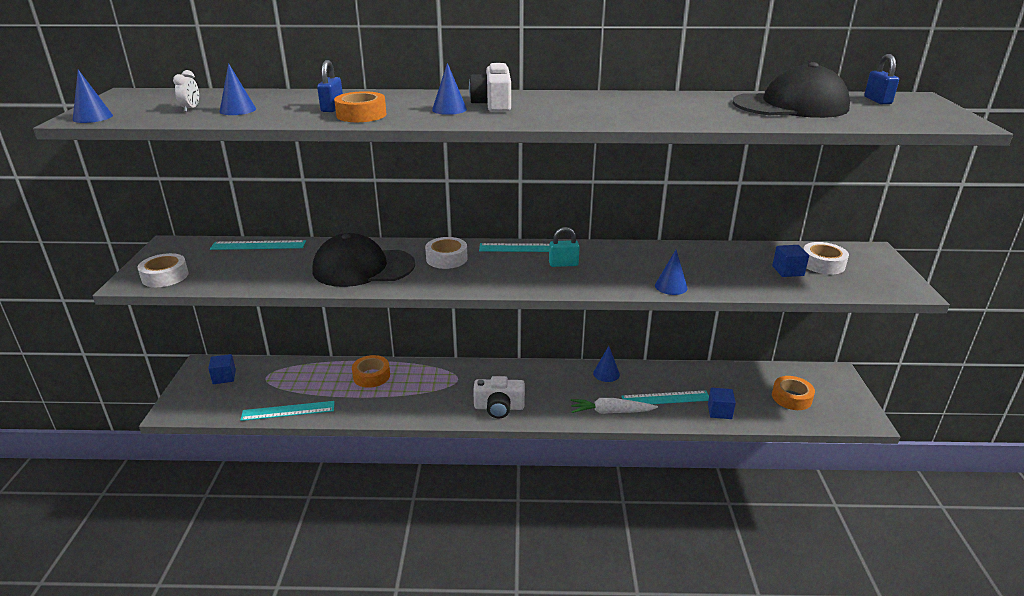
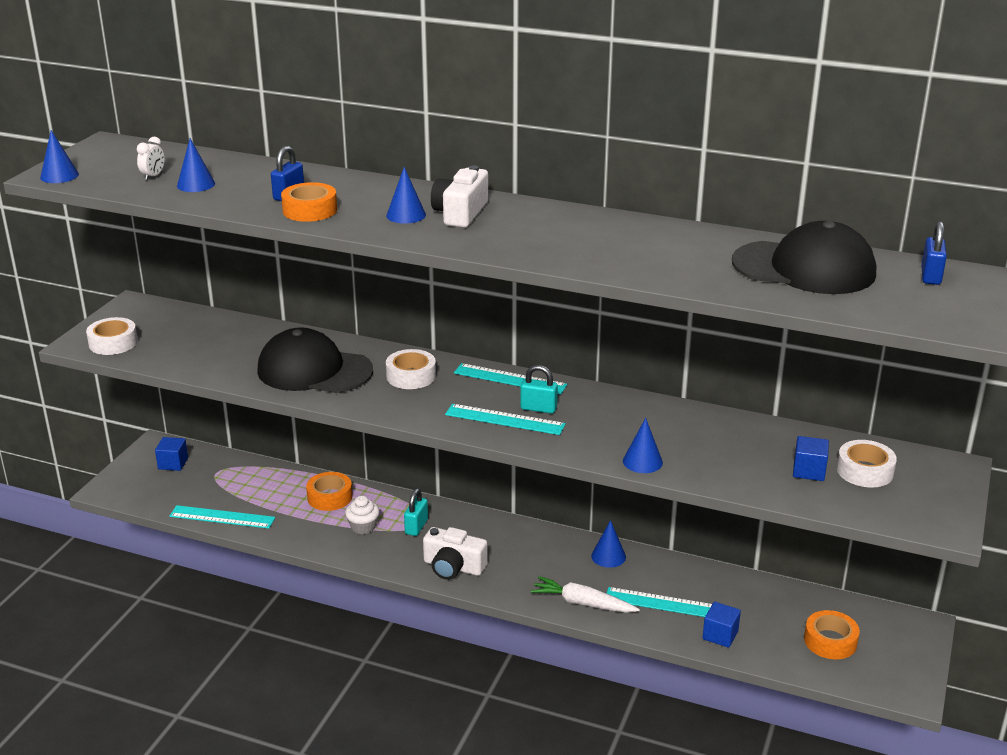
camera: 20 degrees right, 0 degrees up
(258, 245) = (221, 321): turquoise ruler -> turquoise ruler (505, 419)
(411, 393) = (363, 527): none -> white cupcake
(453, 383) = (416, 527): none -> turquoise padlock

